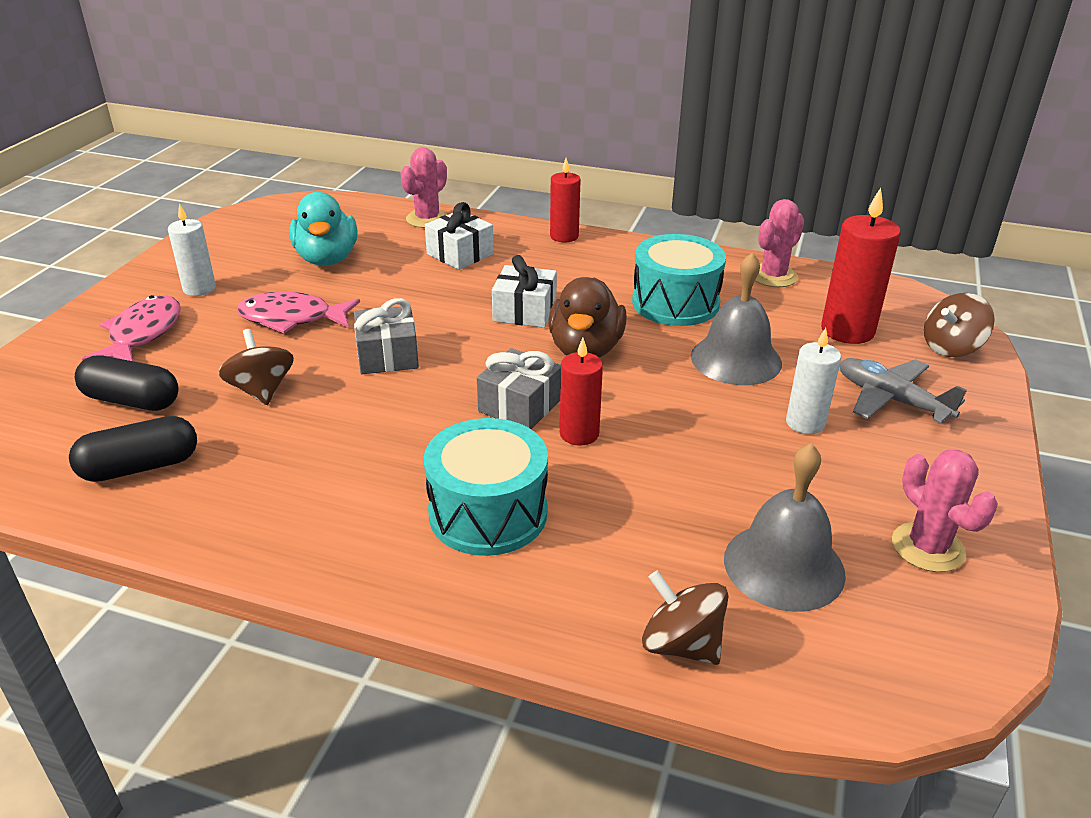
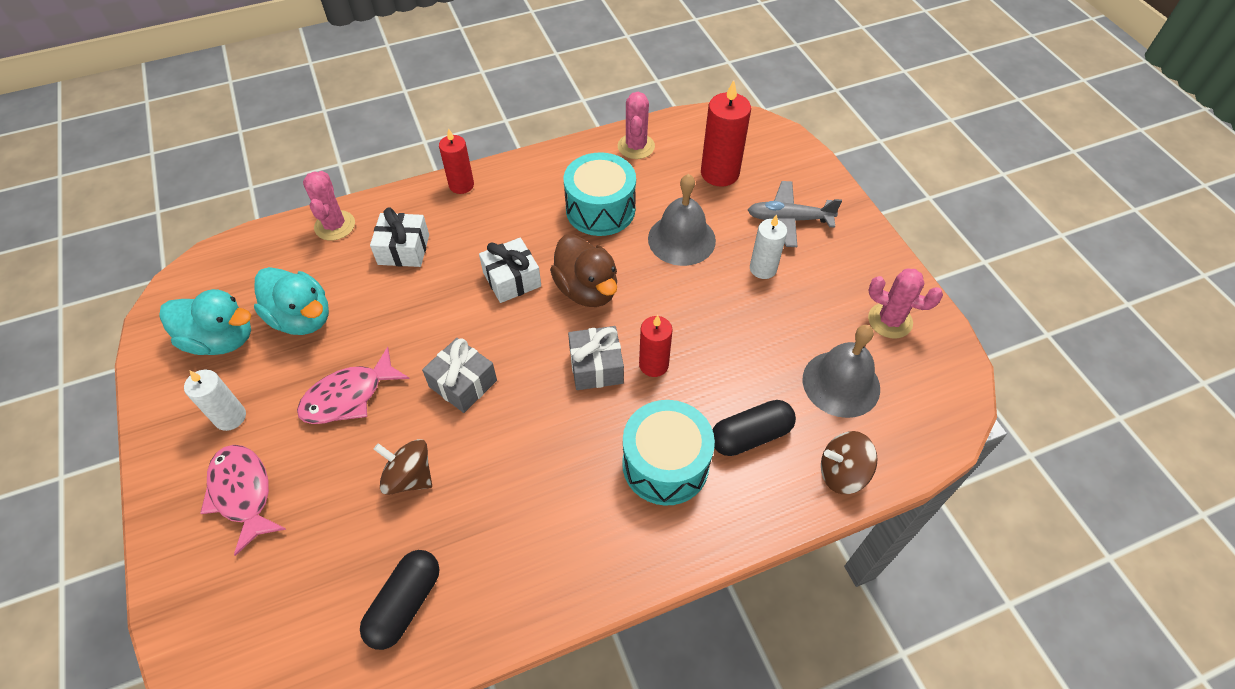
camera: 40 degrees left, 20 degrees up
(132, 401) = (321, 557): black capsule -> black capsule (750, 436)
(257, 245) = (221, 340): none -> turquoise duck
(951, 348) = (783, 154): brown spinning top -> none

